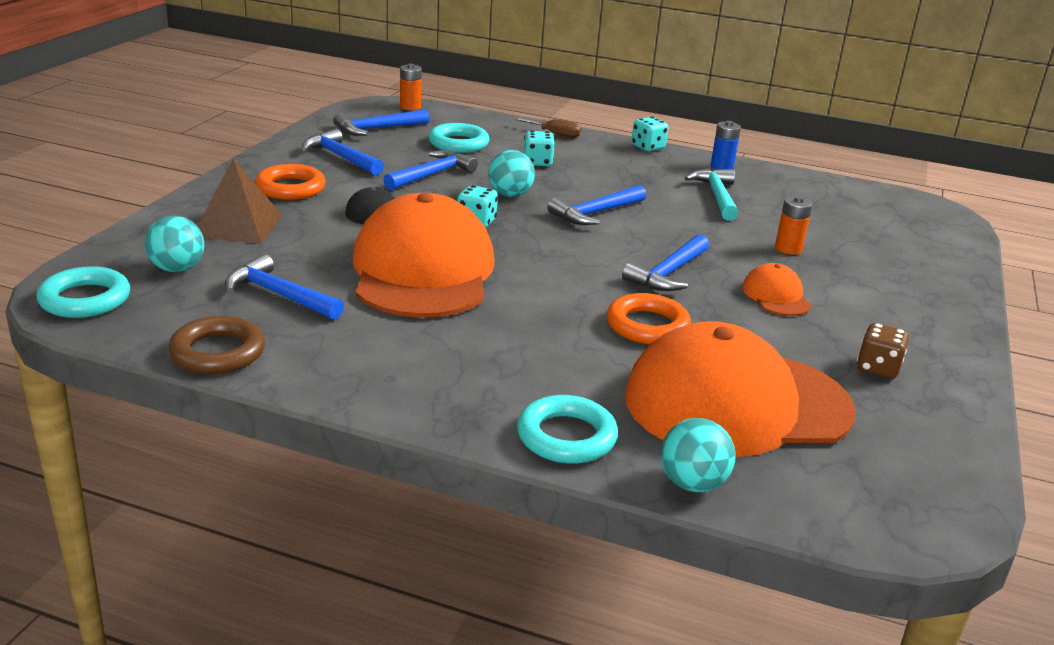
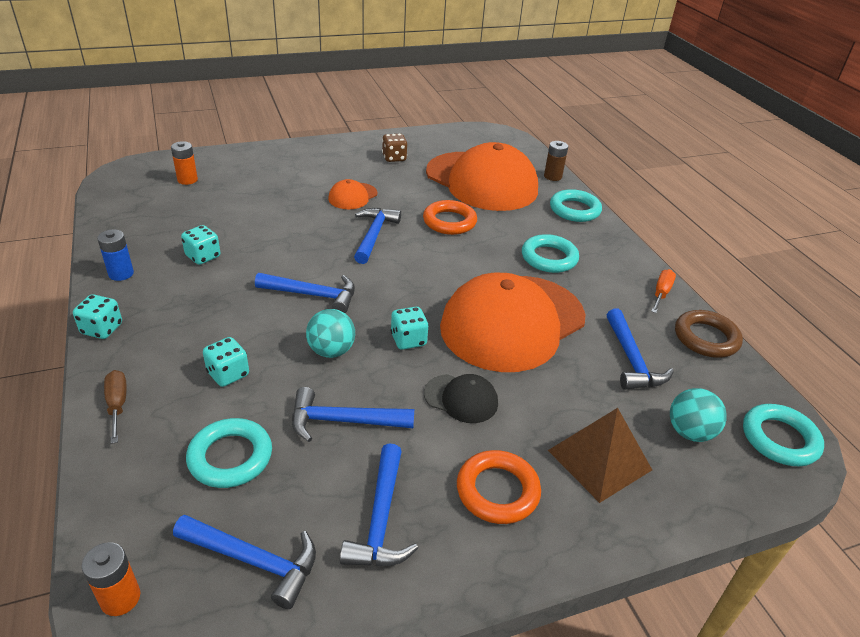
camera: 130 degrees left, 10 degrees up
(315, 377) = (661, 293): none -> orange screwdriver
(487, 347) = (549, 258): none -> turquoise ring
(668, 273) = (374, 235): blue hammer -> blue hammer turned 75 degrees counterclockwise
(692, 484) = (552, 176): turquoise ball -> brown battery
(716, 196) = (203, 256): turquoise hammer -> turquoise dice
(788, 249) = (274, 207): orange battery -> orange battery (187, 180)

